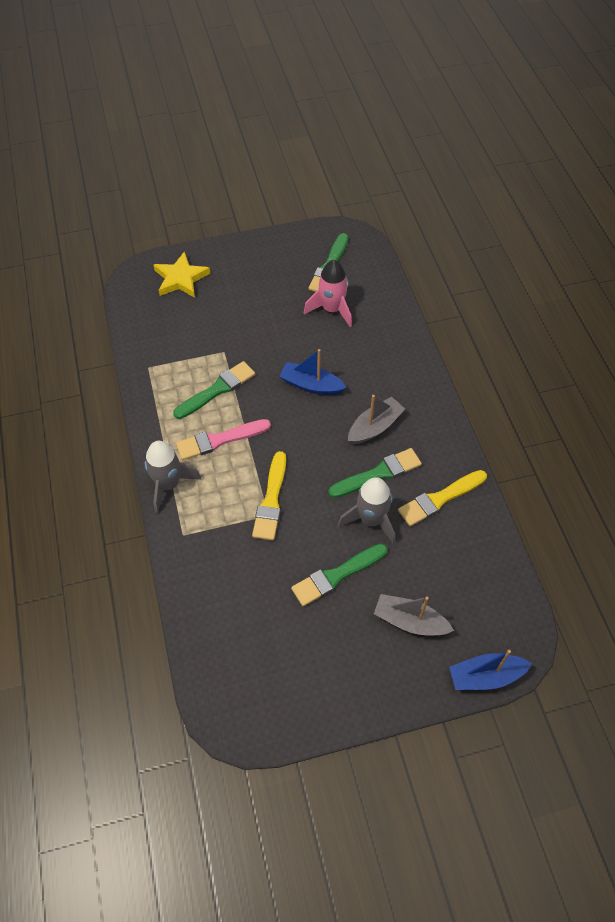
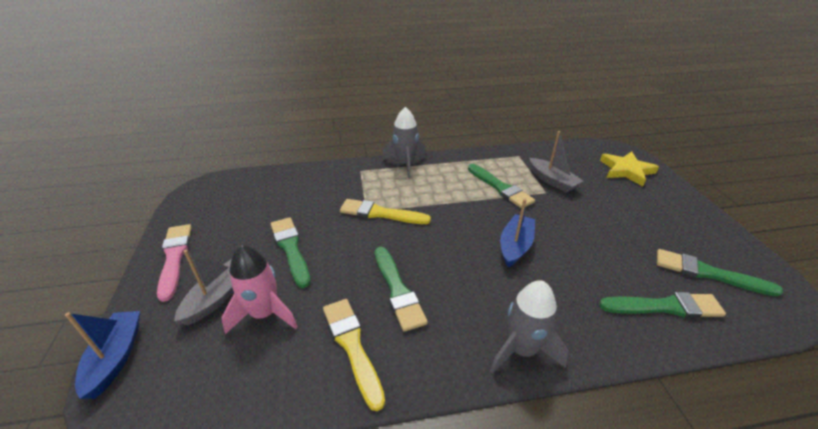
camera: 95 degrees right, 20 degrees down
(219, 440) = (446, 188): pink brush -> pink brush (174, 257)
(332, 309) = (634, 270): pink rocket -> pink rocket (264, 314)
(368, 302) = (665, 307): none -> green brush
(371, 520) = (341, 278): grey rocket -> grey rocket (522, 350)
(374, 427) = (461, 293): grey boat -> grey boat (552, 181)

